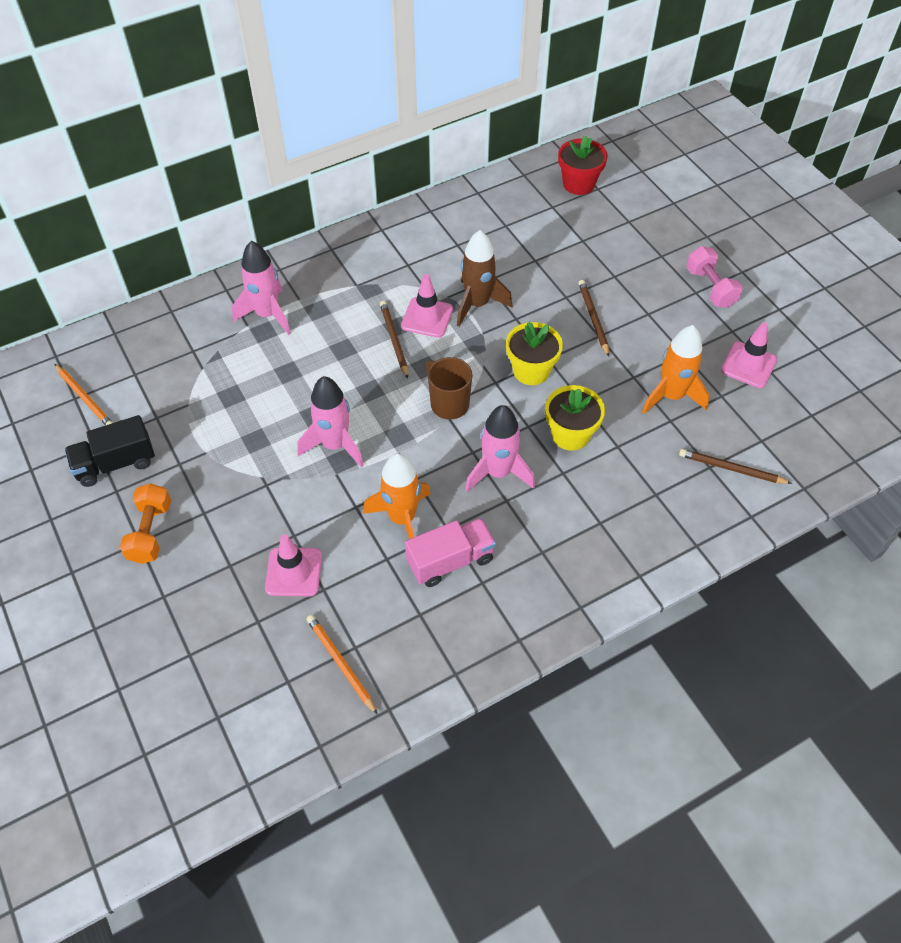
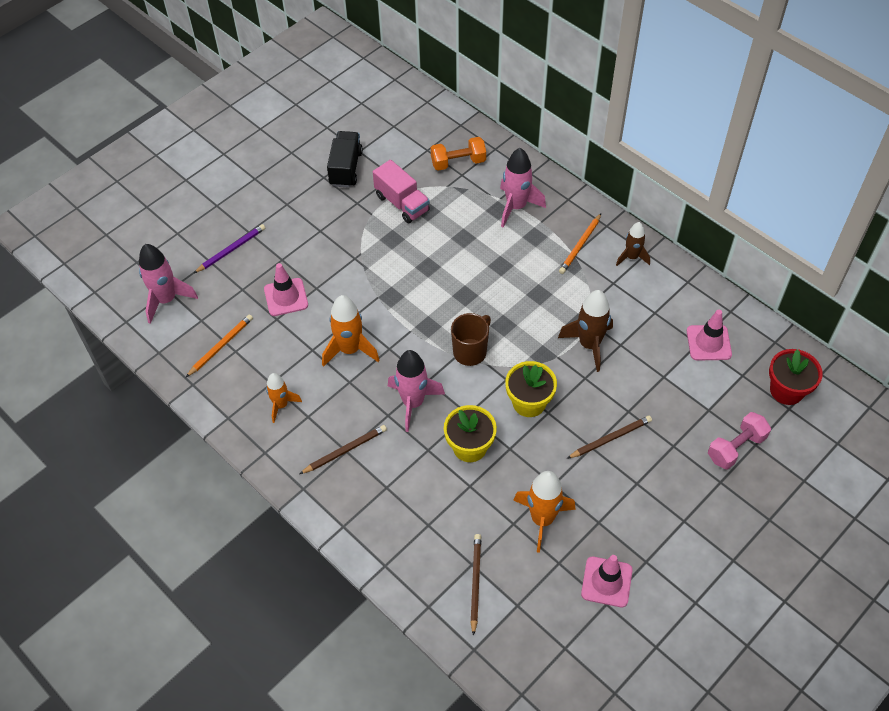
camera: 75 degrees right, 0 degrees up
(85, 398) = (395, 131): orange pencil -> orange pencil (580, 245)
(115, 463) = (346, 168): black truck -> black truck turned 45 degrees clockwise
(150, 532) = (296, 207): orange dumbbell -> orange dumbbell (458, 162)
(184, 623) = (231, 250): none -> purple pencil
(335, 445) = (404, 288): pink rocket -> pink rocket (166, 300)
(382, 241) = (632, 257): none -> brown rocket
(394, 340) = (523, 296): brown pencil -> brown pencil (345, 450)
(427, 317) = (558, 312): pink traffic cone -> pink traffic cone (708, 343)
(450, 561) = (321, 391): pink truck -> pink truck (402, 203)
(457, 608) = (281, 405): none -> orange rocket
(710, 288) = (696, 533): pink dumbbell -> pink dumbbell (736, 448)

